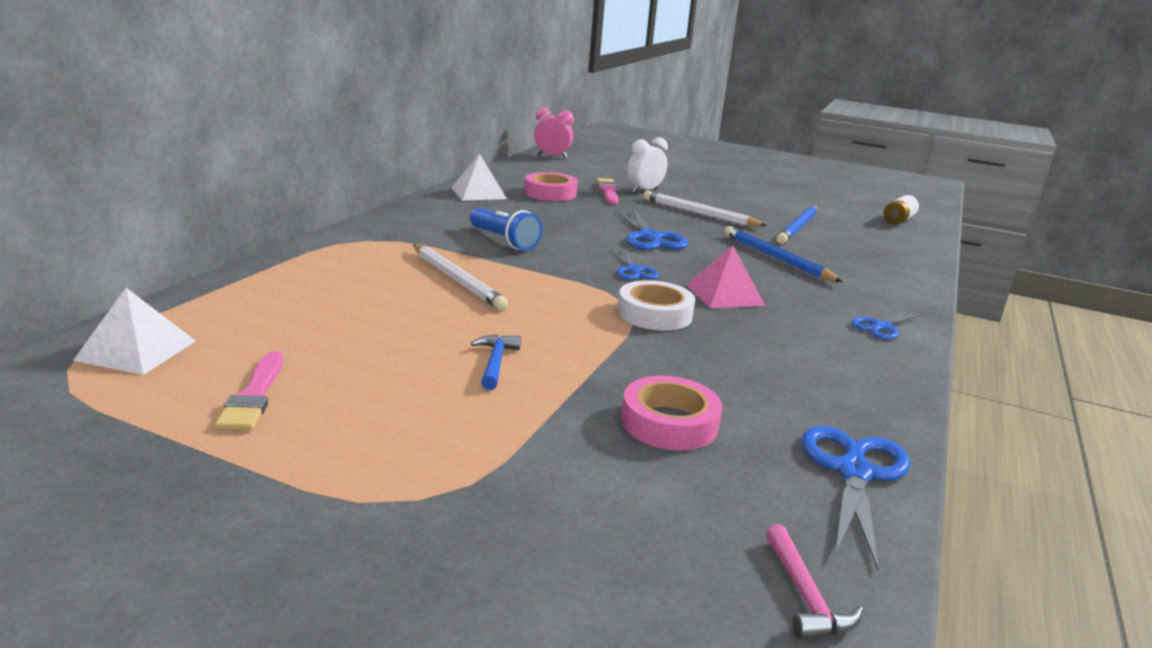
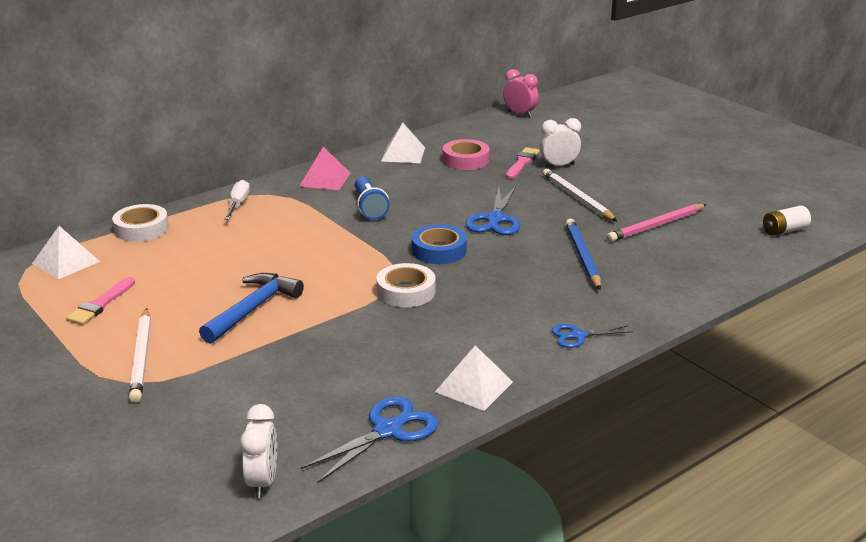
camera: 30 degrees right, 5 degrees up
(224, 294) = (141, 229): none -> white tape
(337, 254) = (238, 204): none -> white screwdriver
(457, 280) = (296, 239): white pencil -> white pencil (141, 357)
(495, 362) = (253, 309): blue hammer -> blue hammer, size x1.83
(634, 270) = (439, 250): blue scissors -> blue tape
(669, 423) = (312, 372): pink tape -> none
(725, 294) = (485, 284): pink pyramid -> pink pyramid (325, 179)
(798, 227) = (656, 226): blue pencil -> pink pencil
(805, 595) = (263, 482): pink hammer -> white clock
(866, 397) = (474, 386): none -> white pyramid

